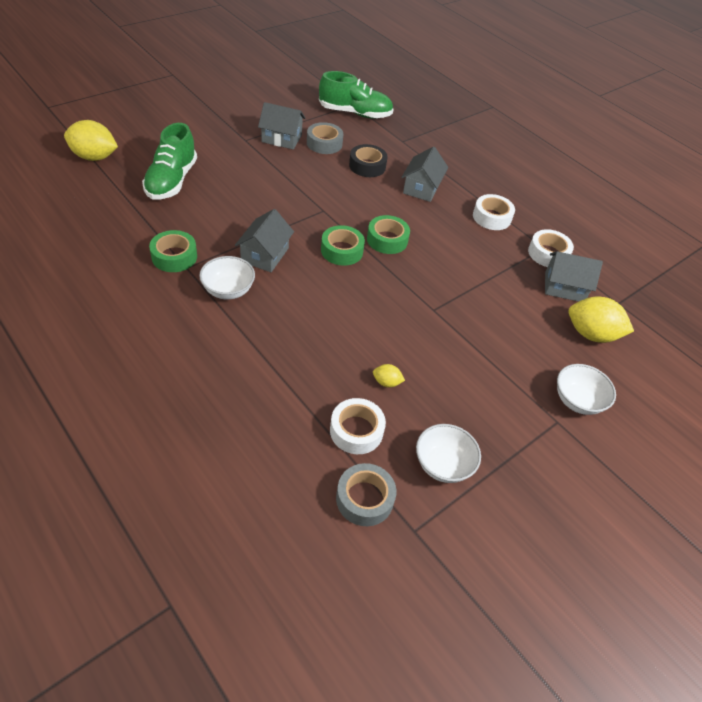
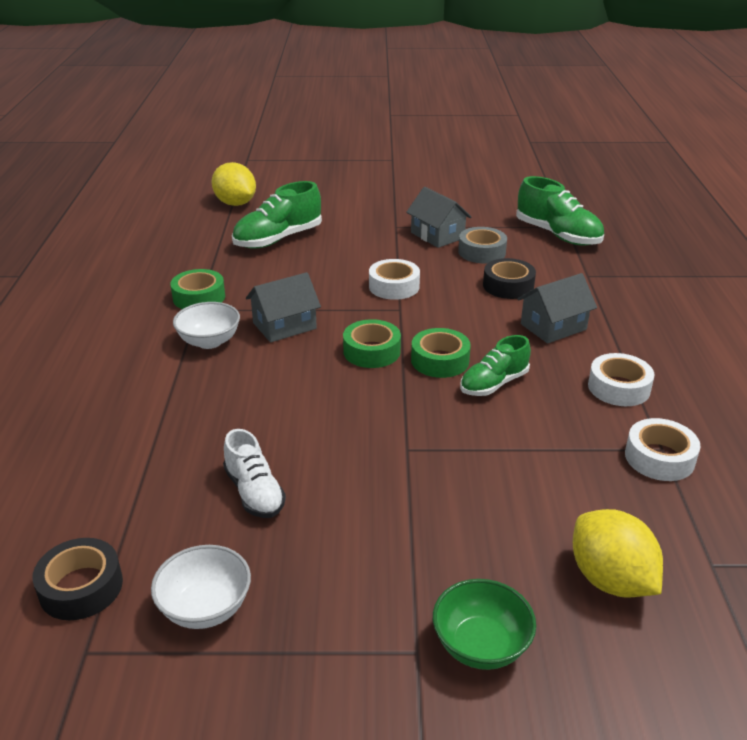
camera: 45 degrees right, 15 degrees down
(356, 431) = (161, 520): white tape -> white tape (394, 286)
(364, 499) = (81, 587): grey tape -> black tape
(386, 382) = (254, 492): yellow lemon -> white shoe
(431, 243) = (493, 384): none -> green shoe
(564, 287) = (636, 505): grey house -> none
(577, 401) = (481, 645): white bowl -> green bowl

